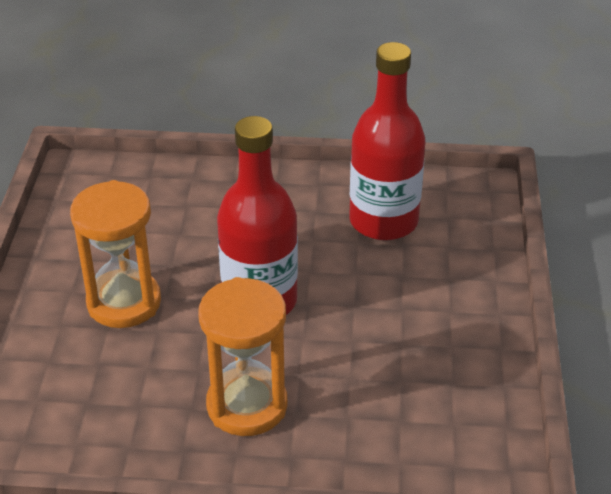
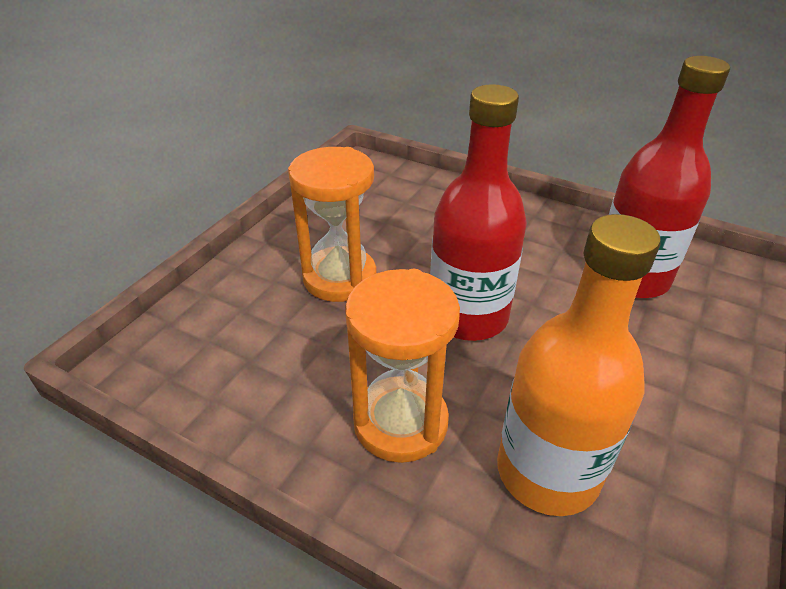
camera: 25 degrees right, 0 degrees up
(372, 400) = (547, 472): none -> orange bottle

